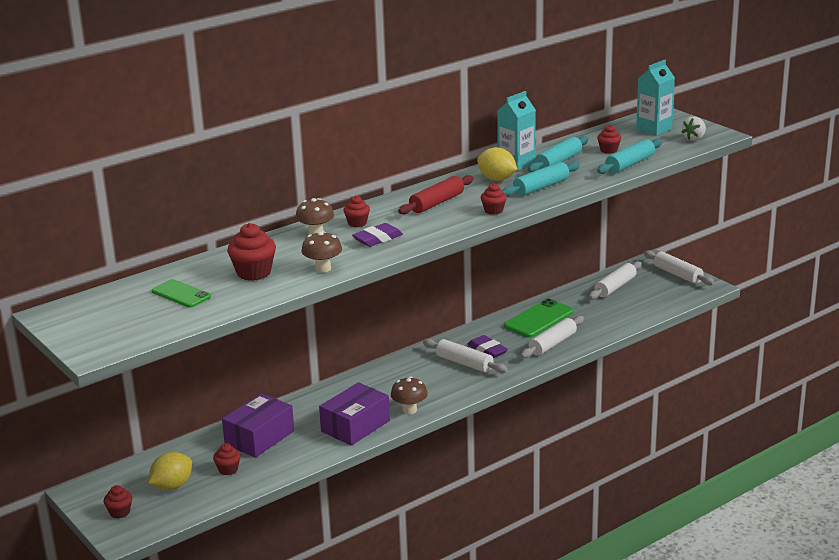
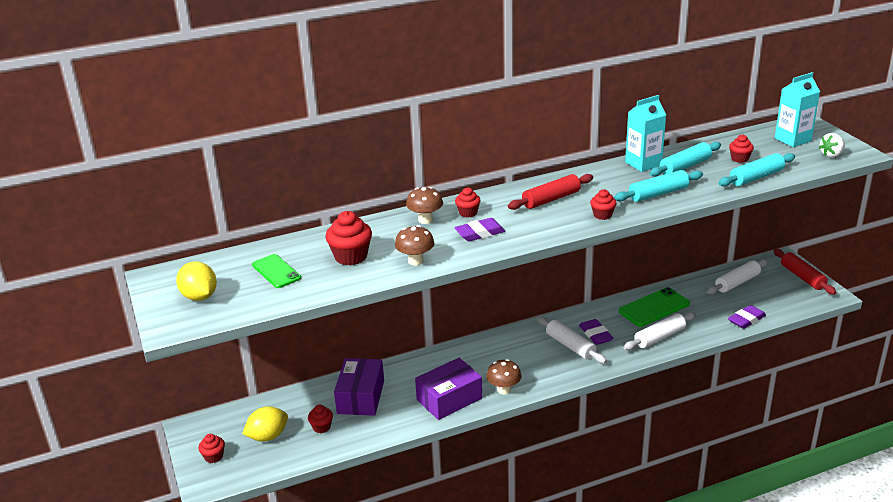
camera: 15 degrees right, 5 degrees up
(259, 438) = (361, 397): purple box -> purple box turned 45 degrees counterclockwise
(497, 179) = (618, 179): yellow lemon -> yellow lemon (199, 296)
(633, 318) = (746, 320): none -> purple eraser
(677, 274) = (802, 277): white rolling pin -> red rolling pin

